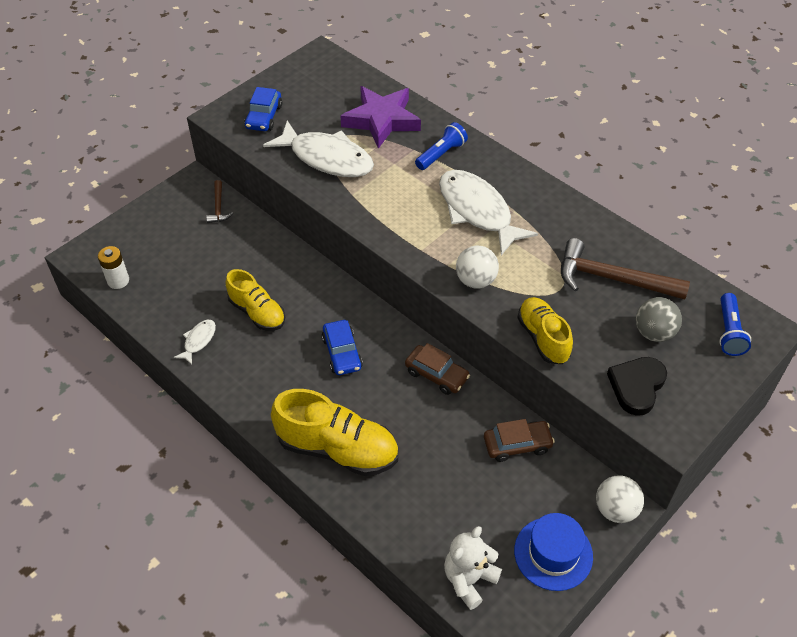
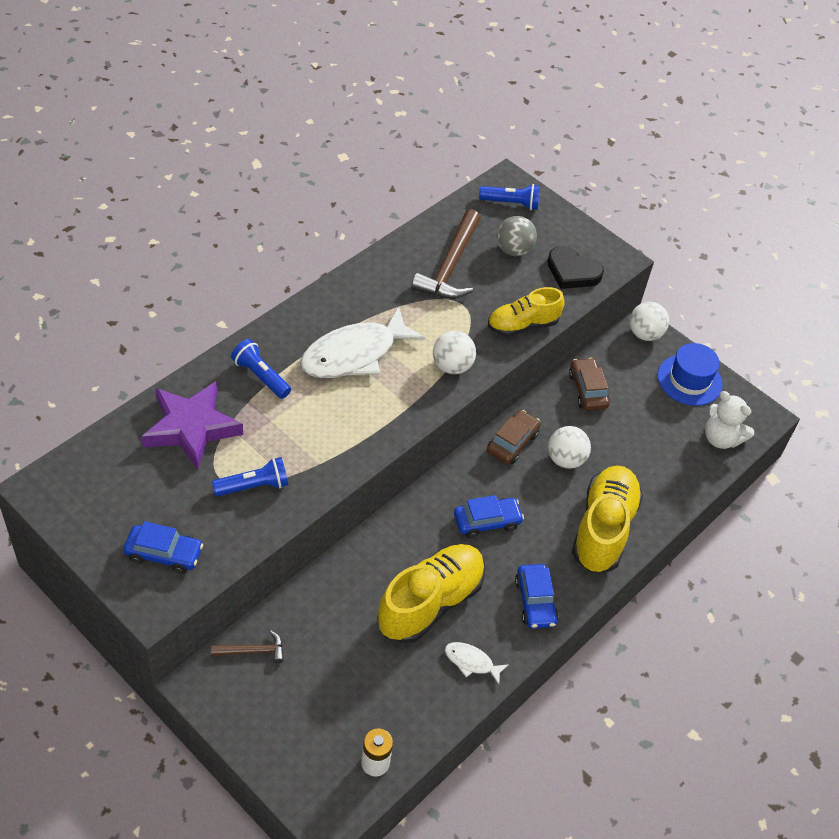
camera: 95 degrees left, 0 degrees up
(256, 388) = (535, 601): none -> blue car
(257, 312) = (430, 602): yellow shoe -> yellow shoe, size x1.57
(327, 158) = (254, 486): white fish -> blue flashlight
(421, 420) = (565, 459): none -> white ball

